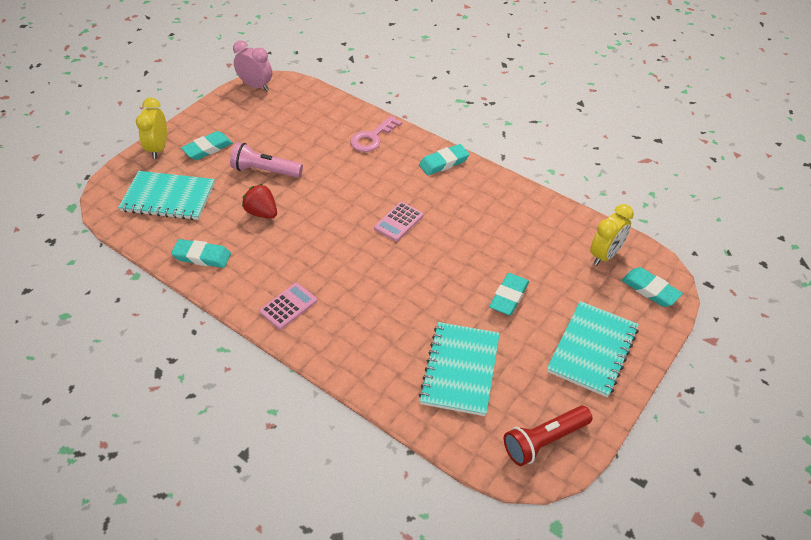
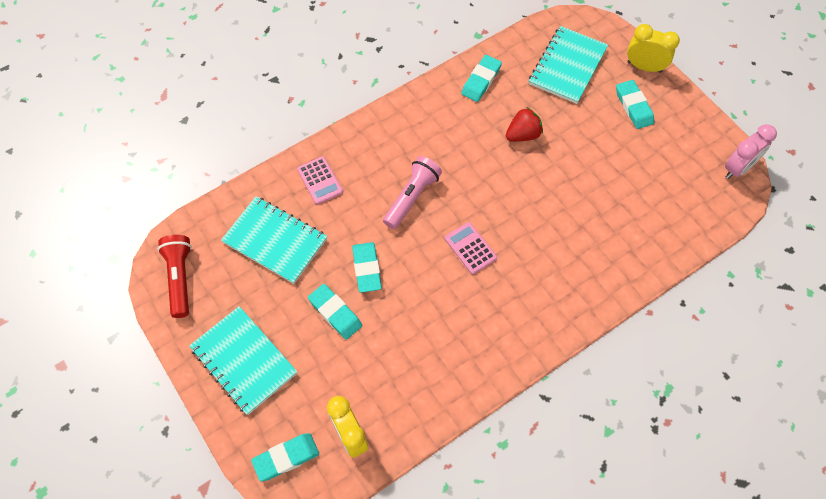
camera: 110 degrees right, 15 degrees up
(265, 171) = (584, 149): pink flashlight -> pink flashlight (411, 197)
(288, 306) = (398, 132): pink calculator -> pink calculator (320, 181)
(372, 138) = (613, 262): pink key -> none
(444, 163) = (549, 323): turquoise eraser -> turquoise eraser (366, 269)

